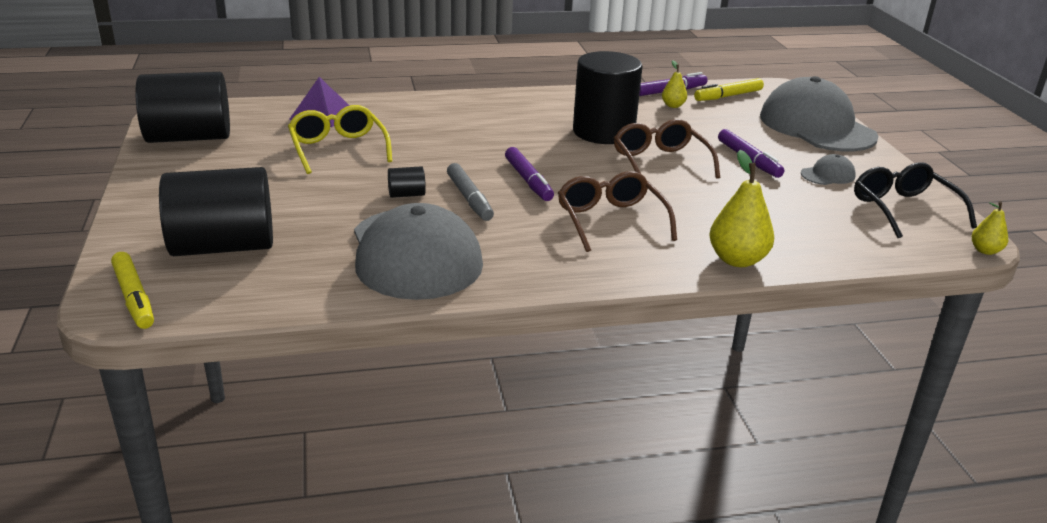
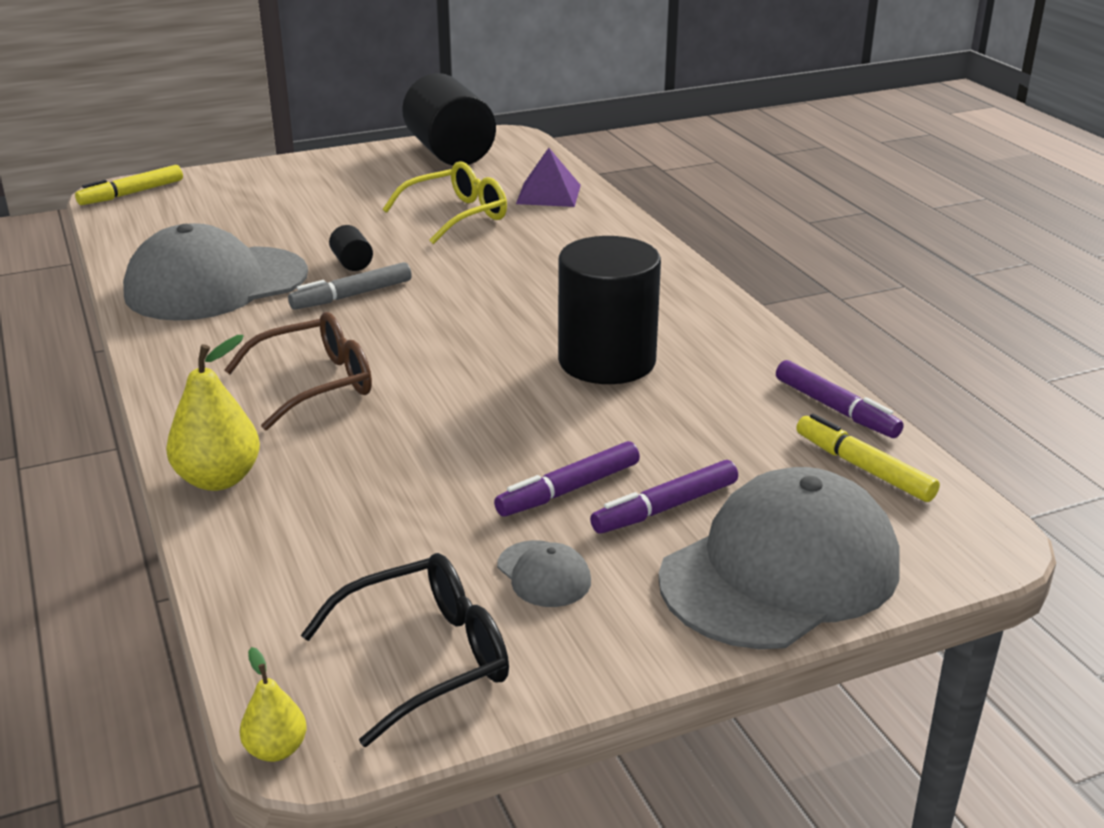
camera: 80 degrees right, 0 degrees up
(223, 246) = (221, 206): black cylinder -> none
(528, 181) = (414, 323): purple marker -> purple marker (665, 508)
(660, 162) = (518, 411): brown glasses -> none
(673, 105) = (765, 413): yellow pear -> none

